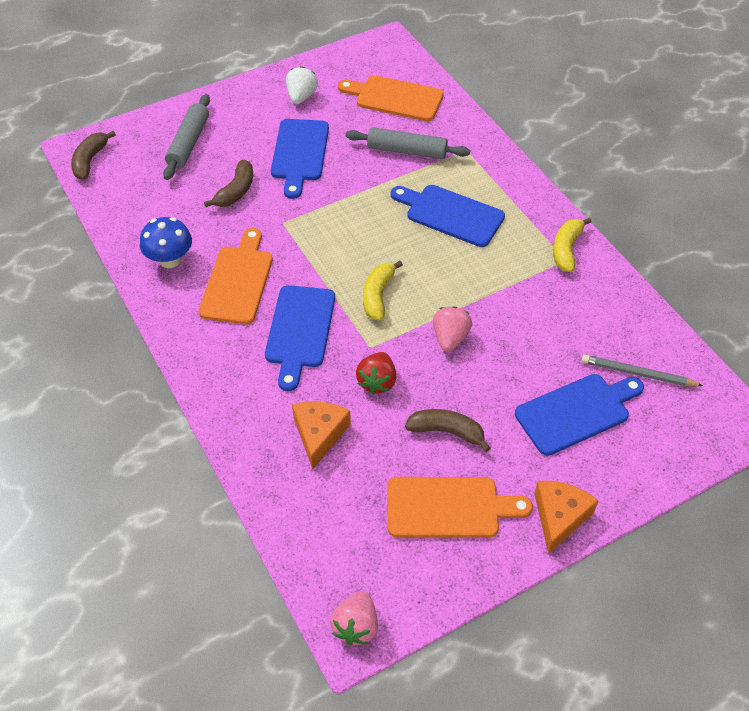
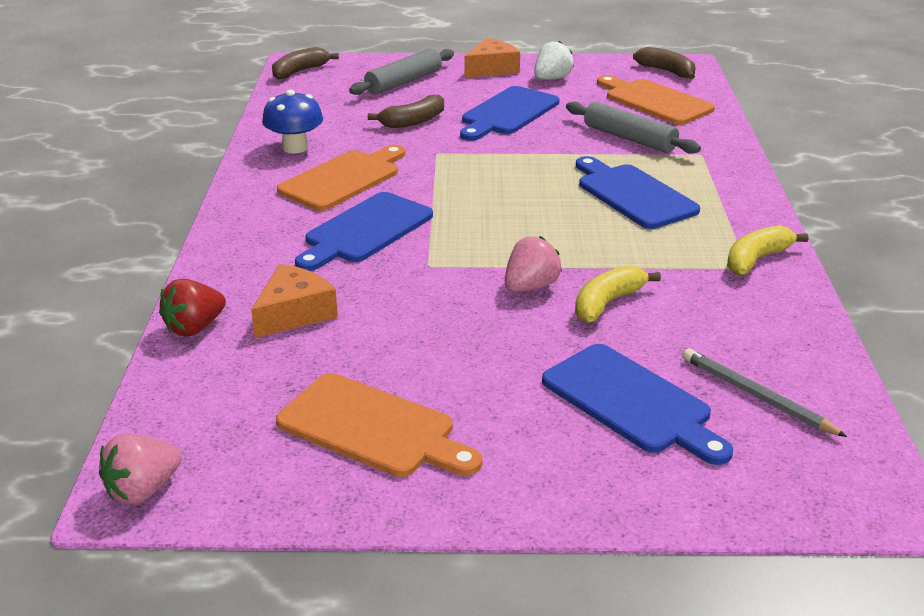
camera: 30 degrees right, 20 degrees down
(377, 382) = (406, 294): red strawberry -> red strawberry (195, 328)
(378, 296) = (481, 230): yellow banana -> yellow banana (607, 303)
(447, 432) = (443, 361): brown banana -> brown banana (667, 71)
(559, 517) = (508, 493): orange cheese -> orange cheese (492, 69)
(576, 412) = (632, 402): blue cutting board -> blue cutting board turned 45 degrees clockwise

